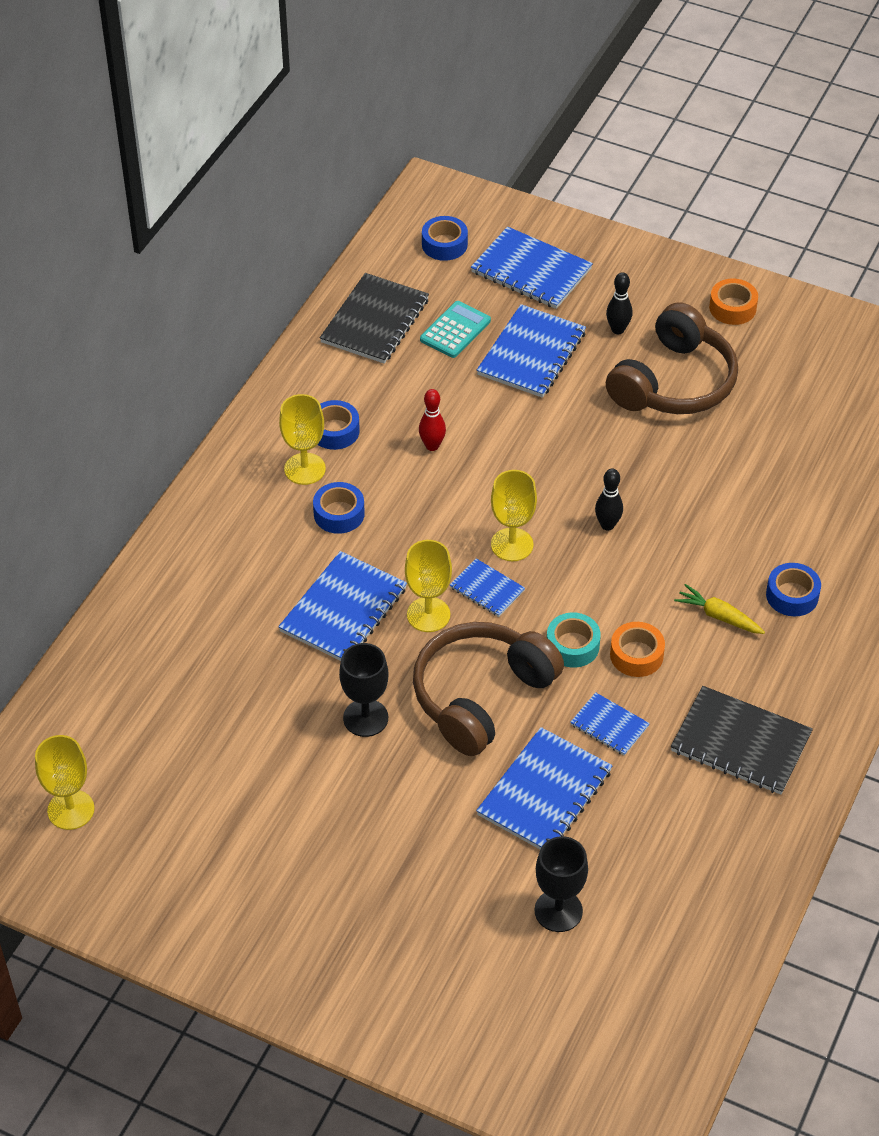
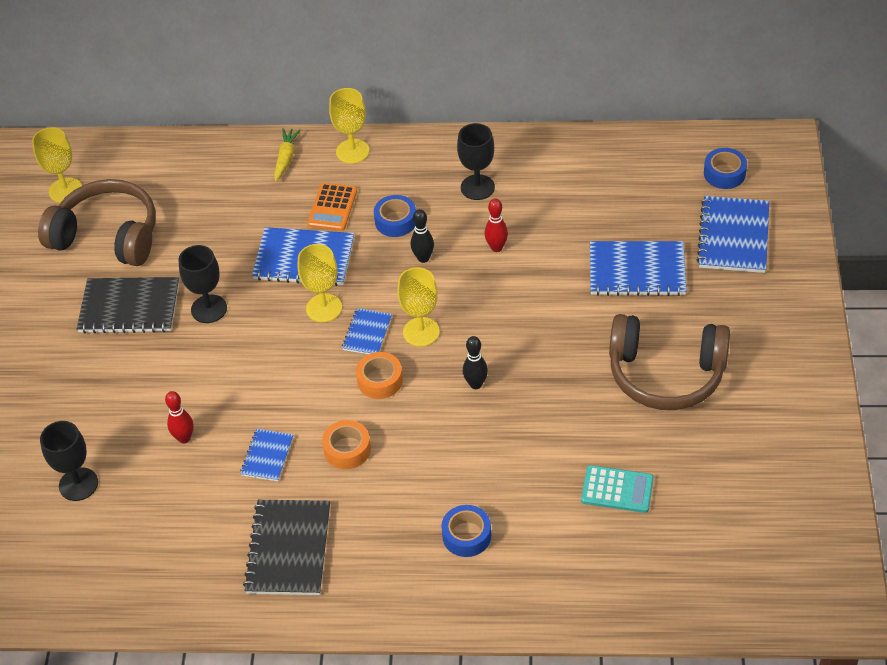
camera: 70 degrees right, 0 degrees up
(281, 561) = (332, 207): none -> orange calculator
(305, 469) = (429, 186): yellow goblet -> yellow goblet (352, 151)
(334, 431) = (477, 187): blue tape -> black goblet
(375, 321) = (608, 166): black notebook -> black notebook (129, 307)
(455, 330) = (631, 215): turquoise calculator -> turquoise calculator (617, 489)
(481, 696) = (260, 367): brown headphones -> brown headphones (108, 236)
(545, 793) = (184, 438): blue notebook -> red bowling pin
(572, 646) = (336, 405): turquoise tape -> none
(617, 330) = (703, 315): black bowling pin -> black bowling pin (423, 258)
(718, 616) = (416, 491): yellow carrot -> yellow carrot (286, 158)
(732, 308) = (787, 385): orange tape -> orange tape (380, 380)

